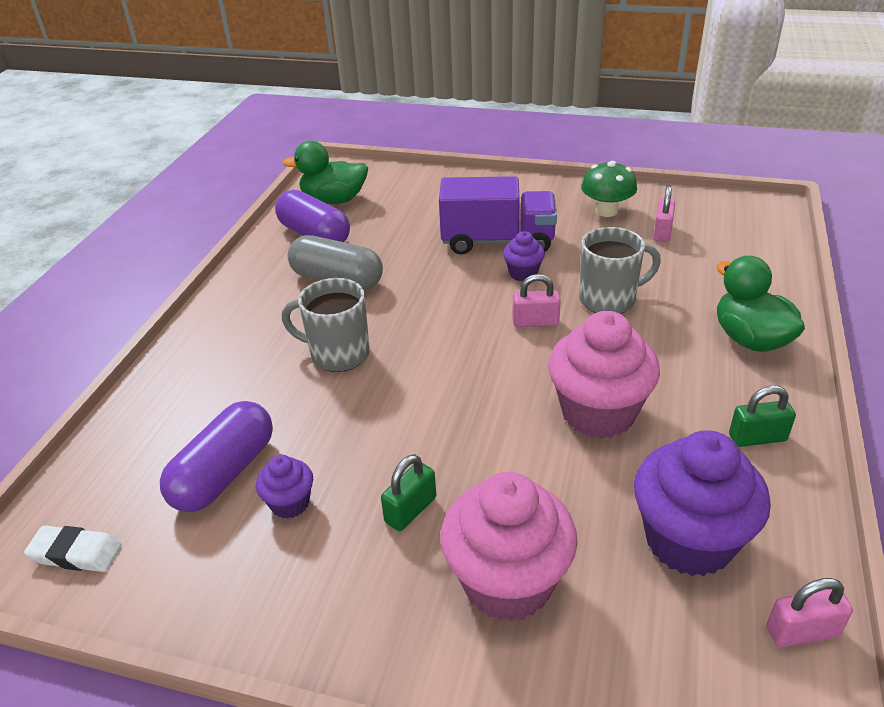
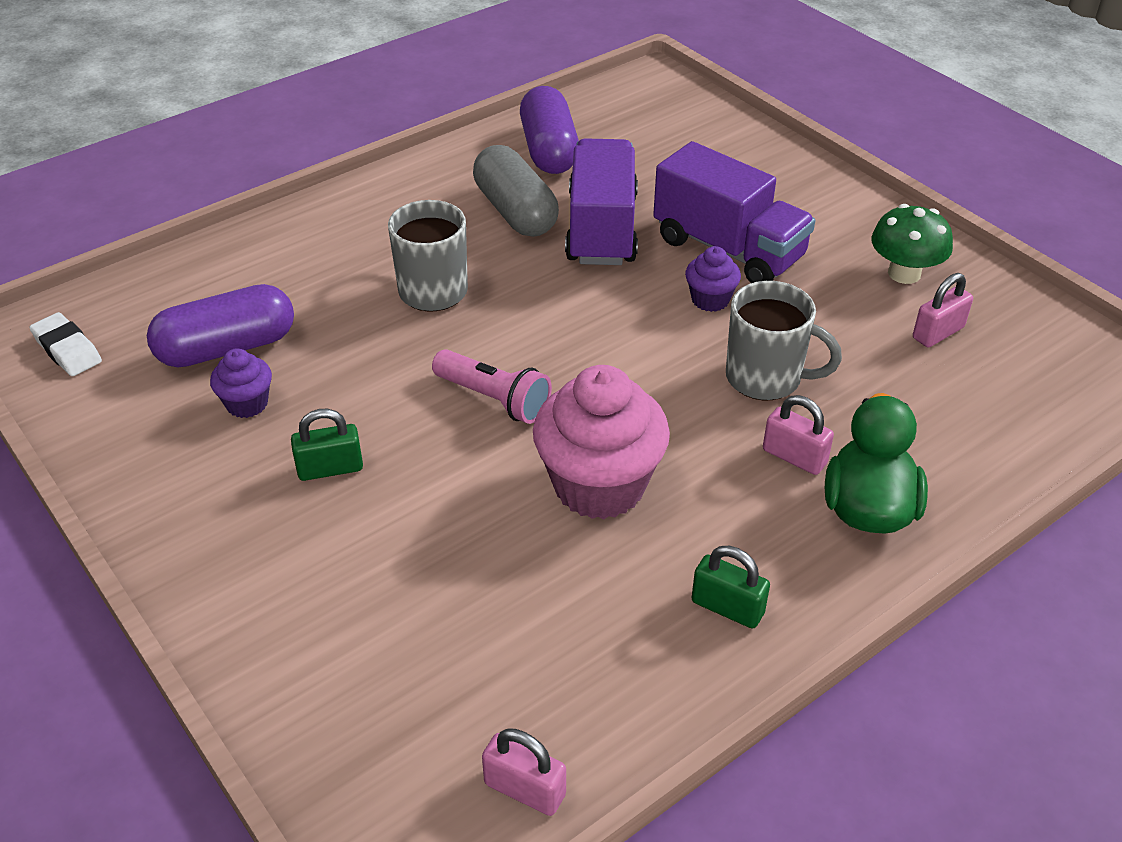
camera: 35 degrees right, 5 degrees up
(334, 200) = (613, 118): green duck -> none
(407, 265) = (602, 229): none -> purple truck
(467, 399) = (494, 399): none -> pink flashlight
(507, 582) = (335, 577): pink cupcake -> none
(535, 322) = (655, 359): pink padlock -> pink padlock (794, 457)
(689, 540) = (529, 650): purple cupcake -> none

